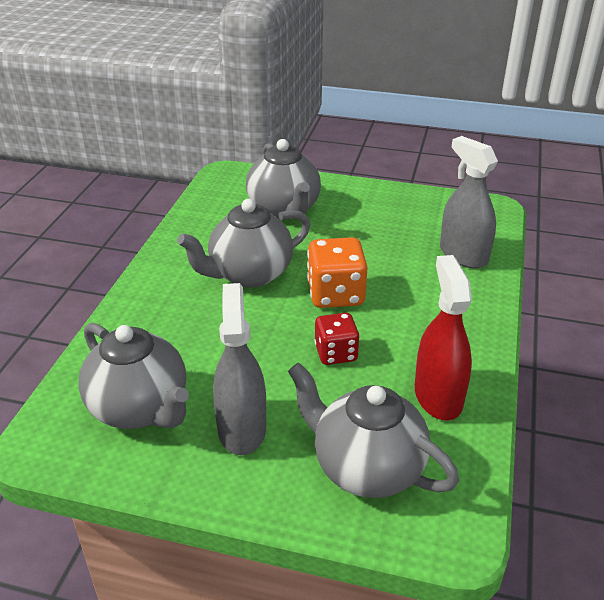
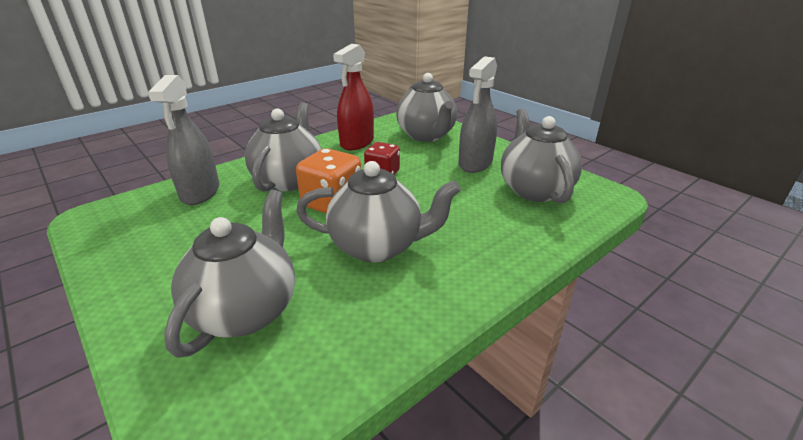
camera: 145 degrees left, 5 degrees down
(415, 300) = (289, 180): none -> grey teapot

